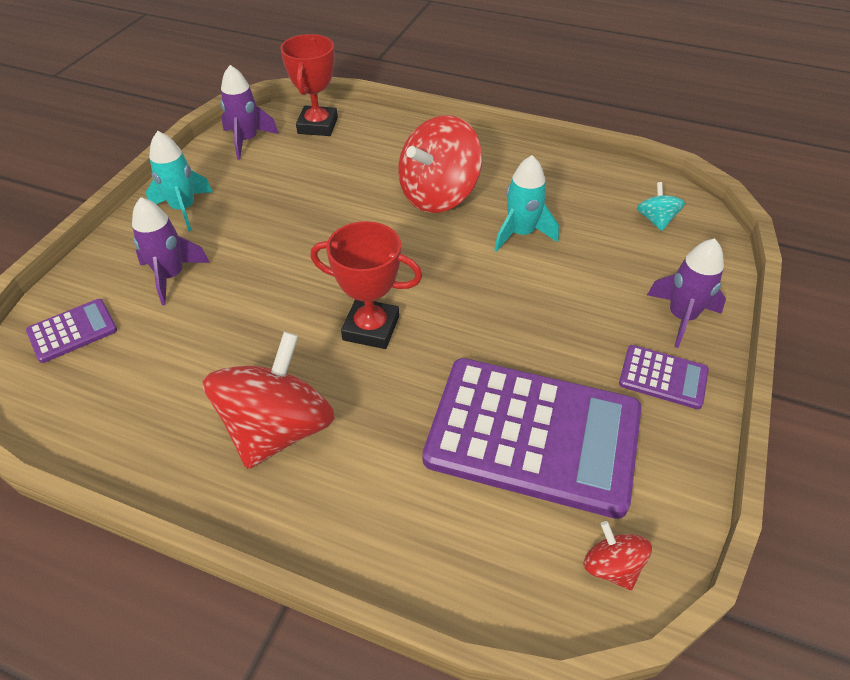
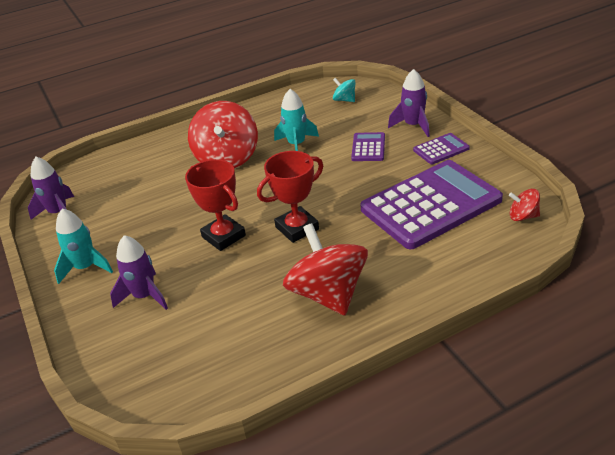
camera: 45 degrees left, 10 degrees down
(72, 331) = (134, 363): purple calculator -> purple calculator (368, 147)
(317, 126) = (92, 177): red trophy -> red trophy (223, 236)

